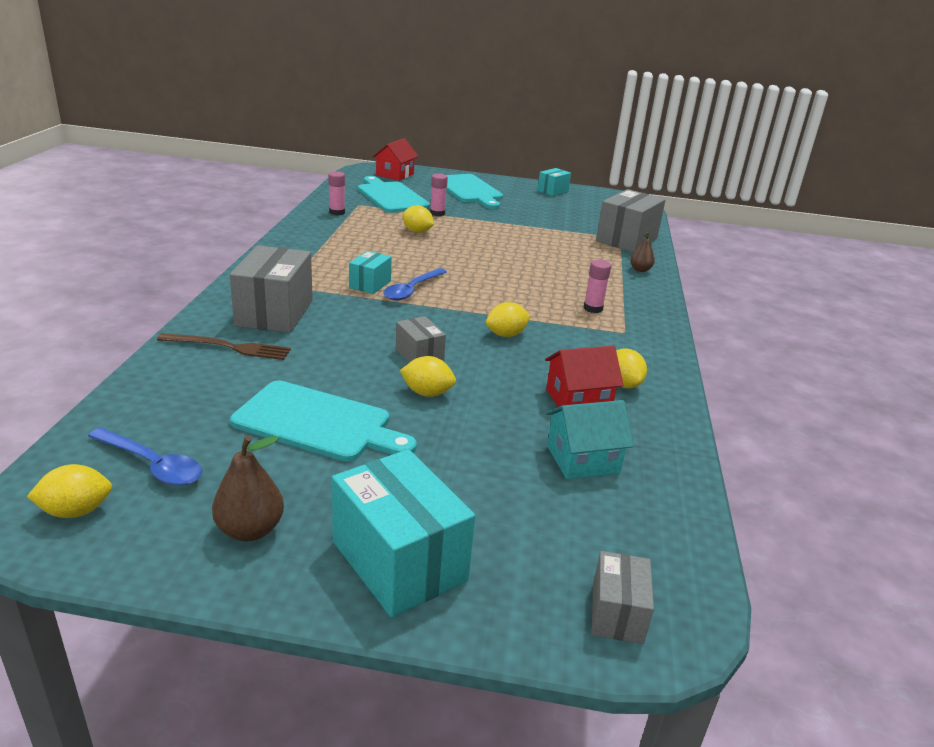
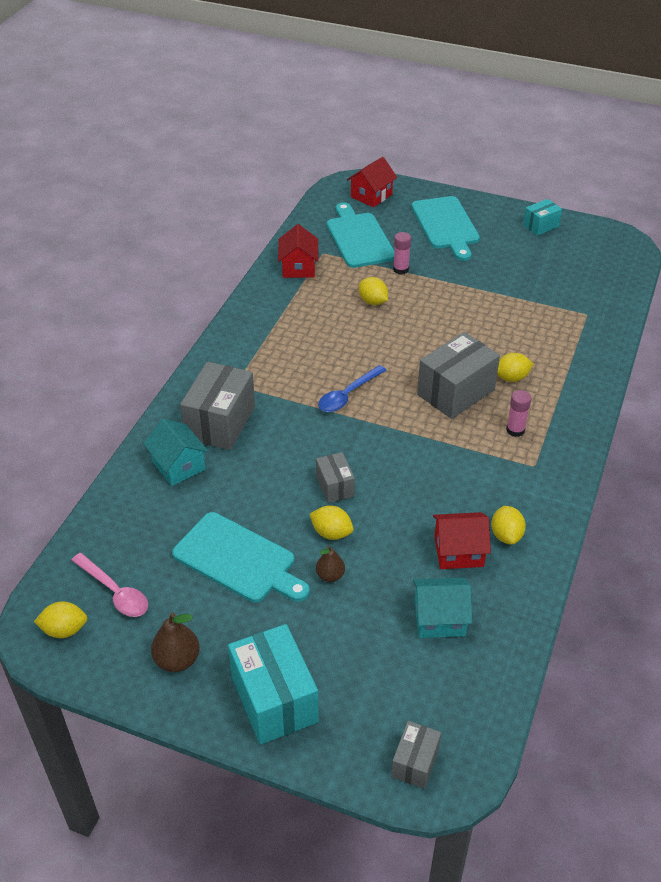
camera: 15 degrees right, 15 degrees up
(153, 465) = (115, 592): blue spoon -> pink spoon
(229, 347) = (178, 465): brown fork -> turquoise house
(337, 212) = (298, 267): pink glue stick -> red house
(370, 284) = (310, 385): turquoise box -> none
(506, 335) = (419, 463): yellow lemon -> yellow lemon (511, 378)
(626, 239) = (593, 318): grey box -> grey box (456, 392)
(640, 270) = (587, 371): brown pear -> brown pear (330, 575)

